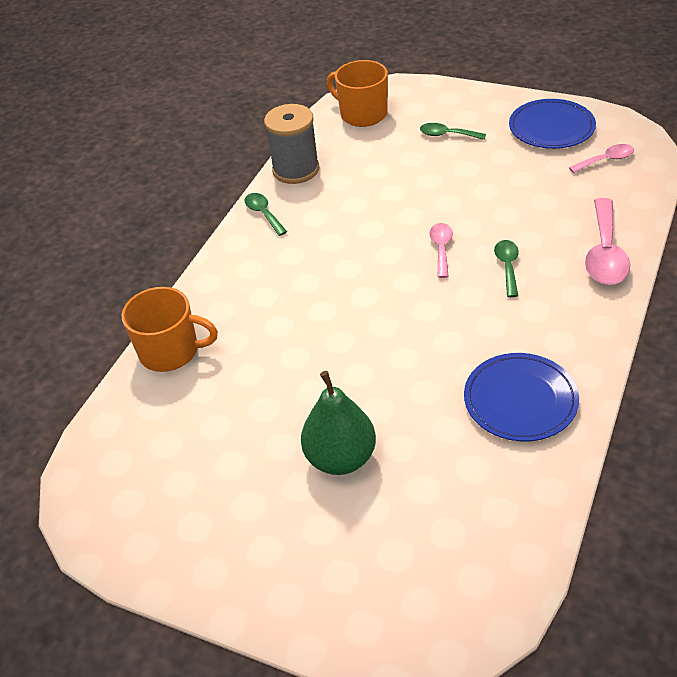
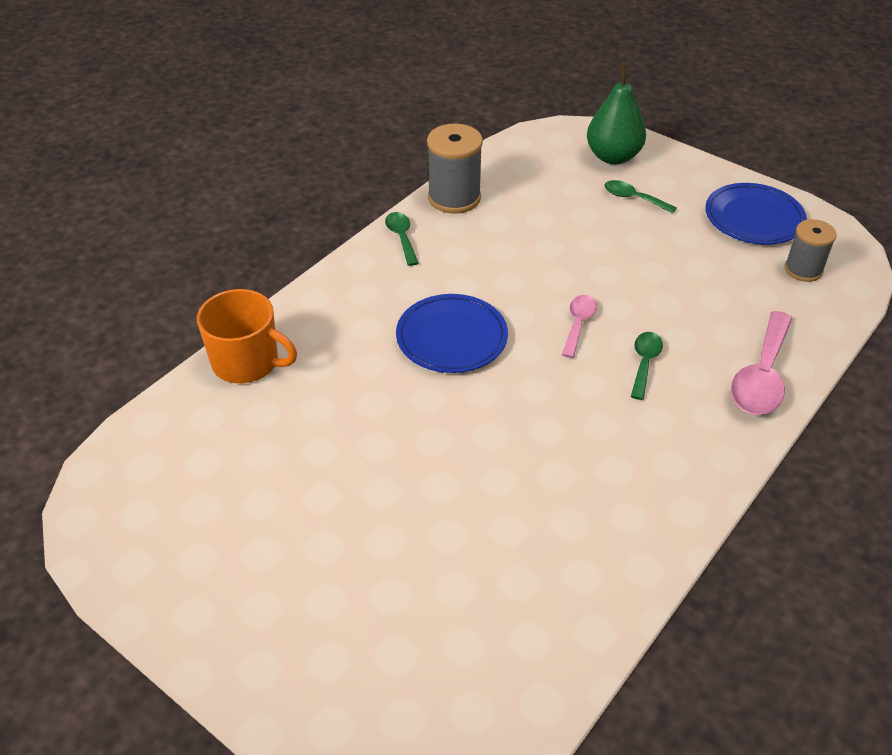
camera: 10 degrees right, 0 degrees up
(341, 458) = (379, 529): green pear -> green pear (613, 157)
(362, 114) = (549, 154): orange mug -> none
(520, 400) = (601, 519): blue plate -> blue plate (451, 337)
(606, 160) = (803, 270): pink spoon -> grey spool

